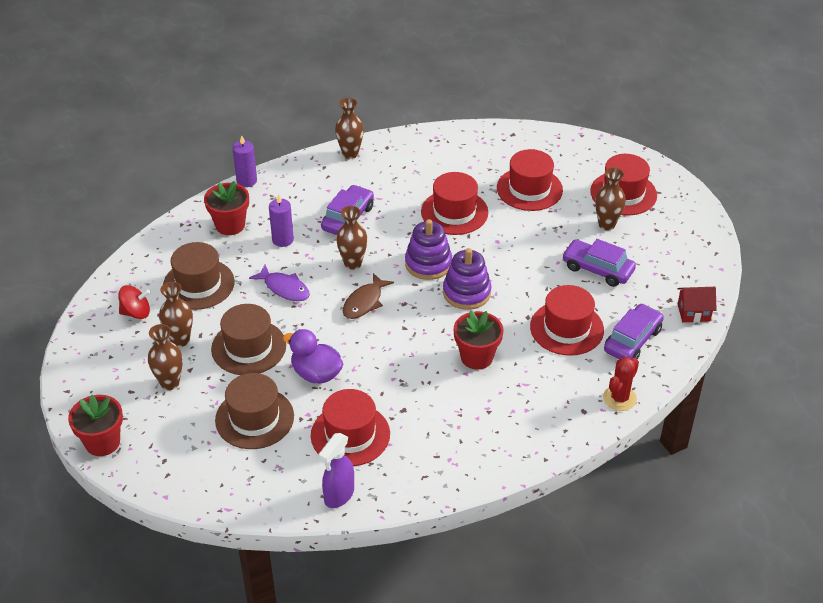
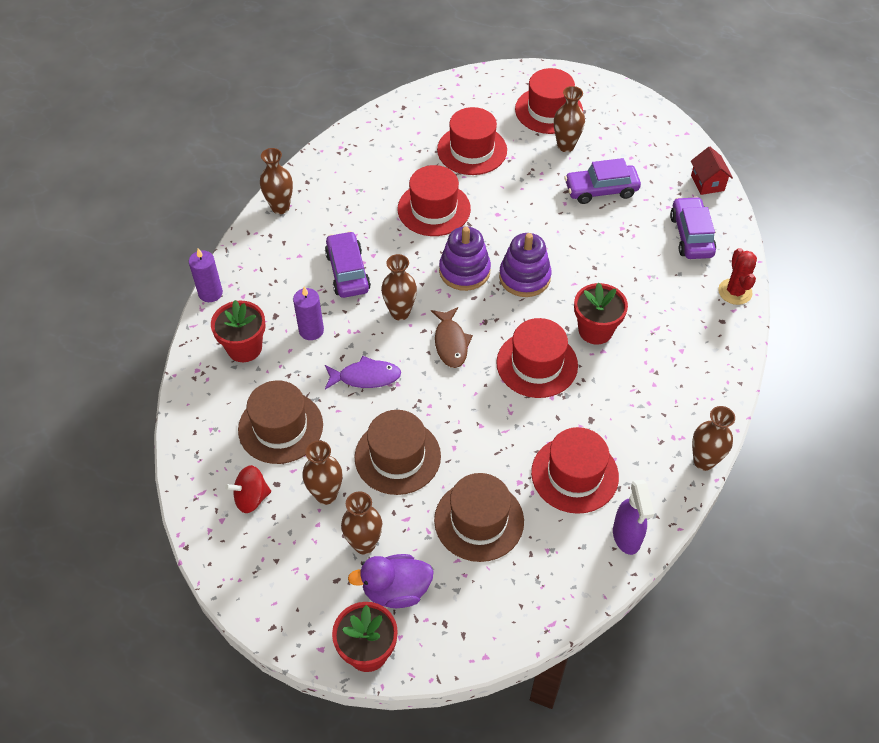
camera: 40 degrees left, 10 degrees up
(136, 313) = (251, 498): red spinning top -> red spinning top turned 150 degrees counterclockwise
(316, 374) = (484, 439): purple duck -> purple duck (396, 590)
(452, 489) = (703, 461): none -> brown vase
(566, 328) = (634, 257): red hat -> red hat (537, 364)
(693, 312) = (707, 183): red house -> red house turned 60 degrees counterclockwise

